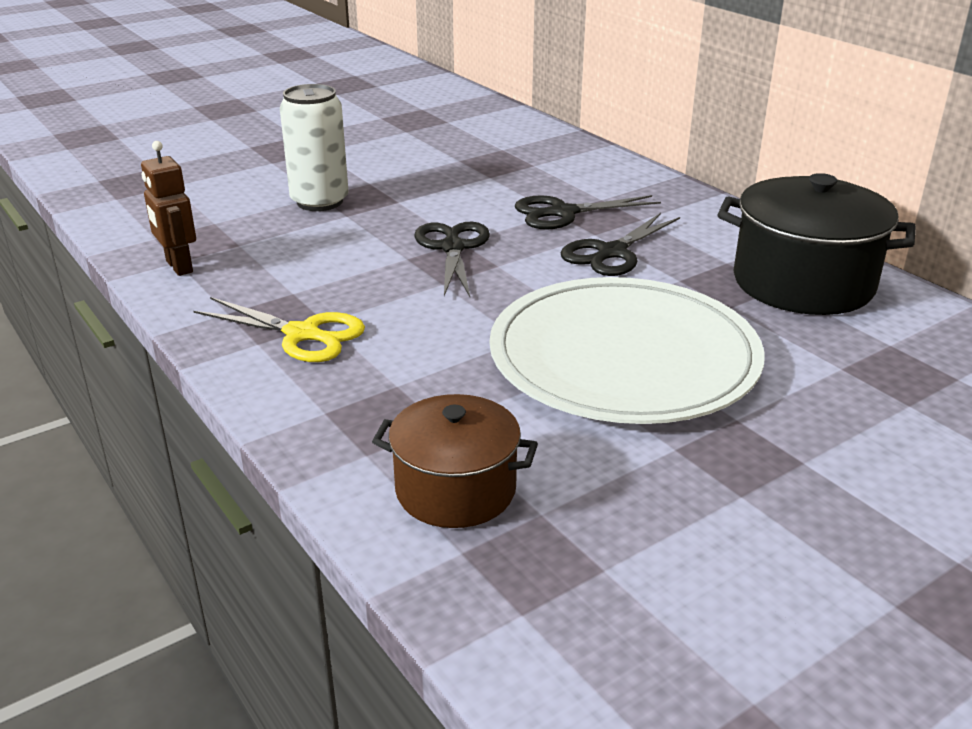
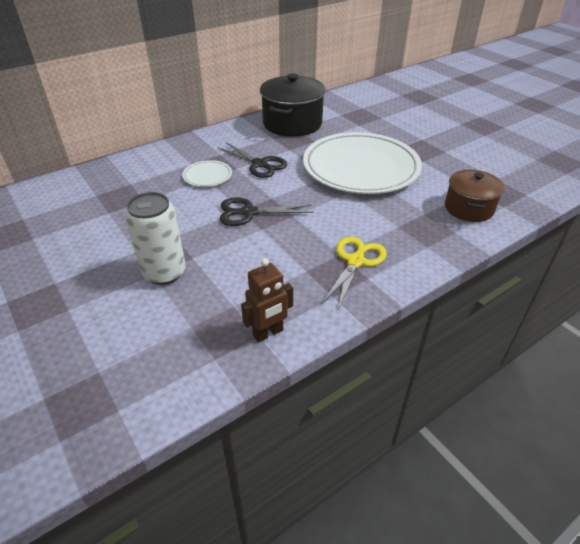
camera: 90 degrees left, 10 degrees up
(563, 213) = (207, 176): black scissors -> white plate

